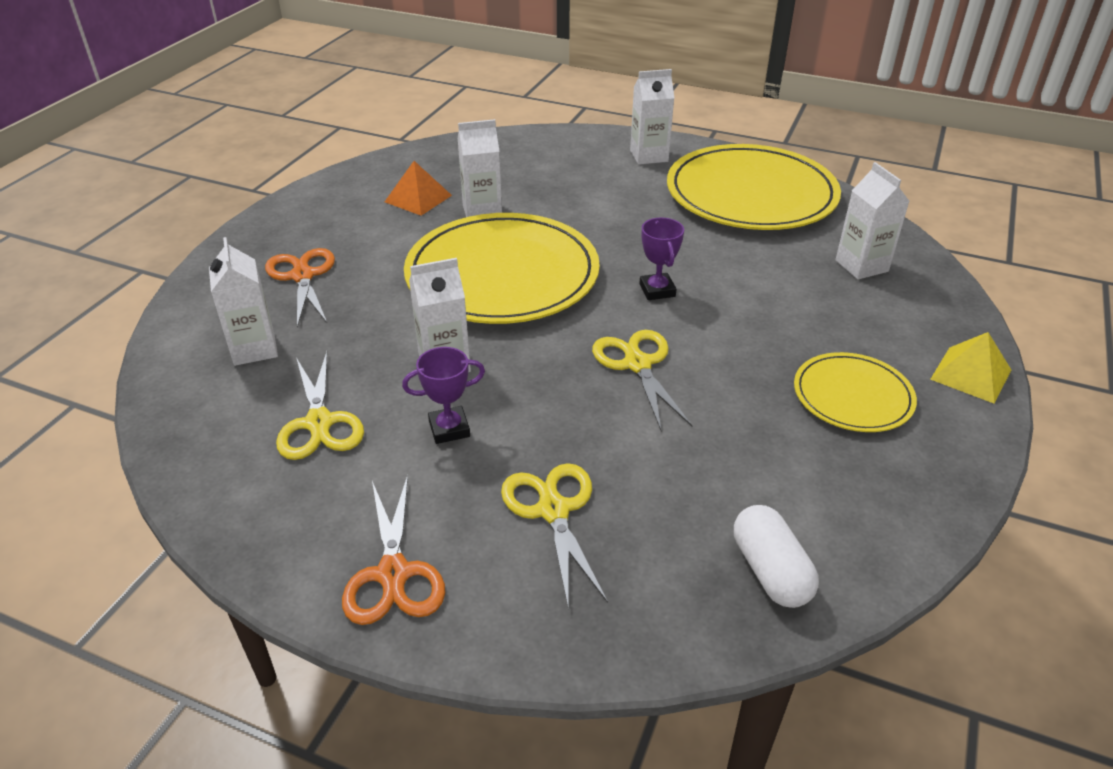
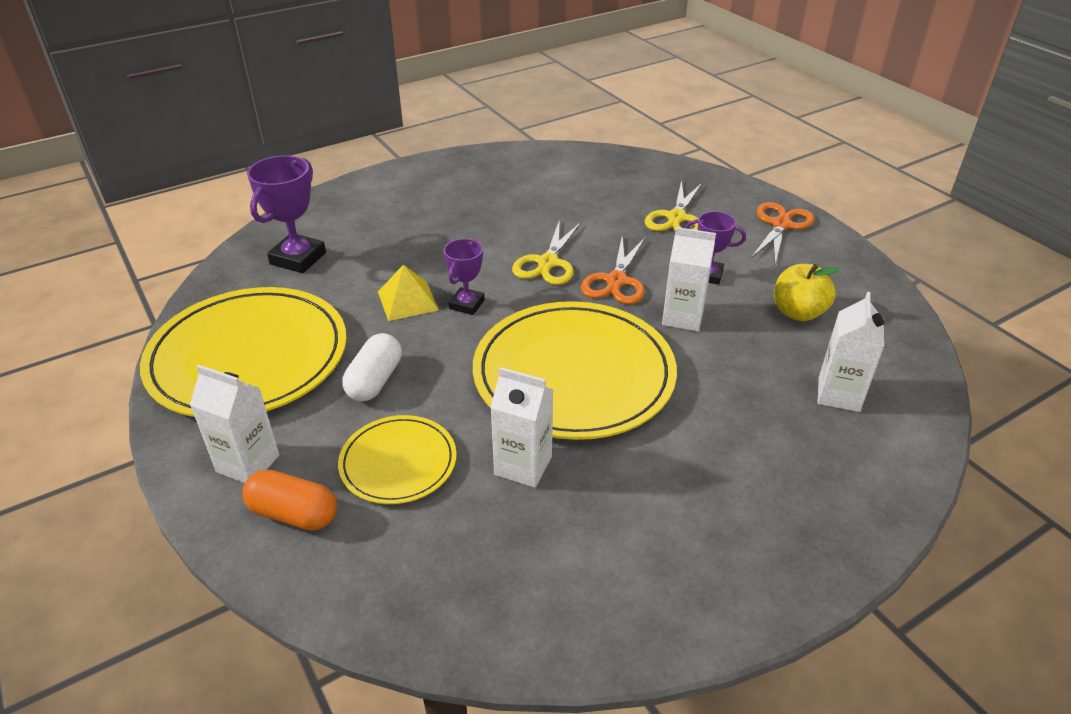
camera: 145 degrees left, 0 degrees up
(302, 276) = (770, 462): orange scissors -> orange scissors (616, 281)
(319, 423) = (798, 312): yellow scissors -> yellow apple
(418, 198) = (577, 530): orange pyramid -> none
(588, 150) = (294, 514): none -> orange capsule
(770, 571) = (595, 165): white capsule -> white capsule (375, 380)
(852, 396) = (448, 200): yellow plate -> yellow plate (398, 462)
(861, 266) = (298, 258): white carton -> purple trophy
(970, 374) = (368, 184): yellow pyramid -> yellow pyramid (407, 300)

